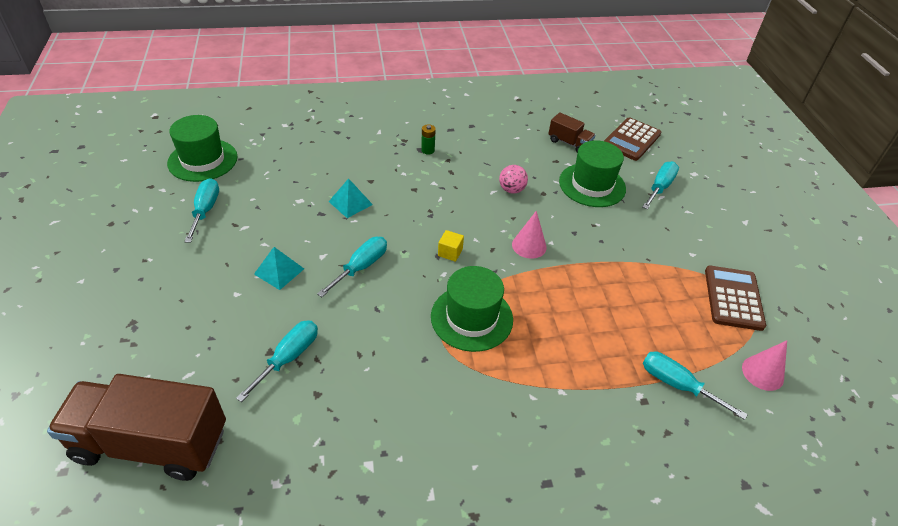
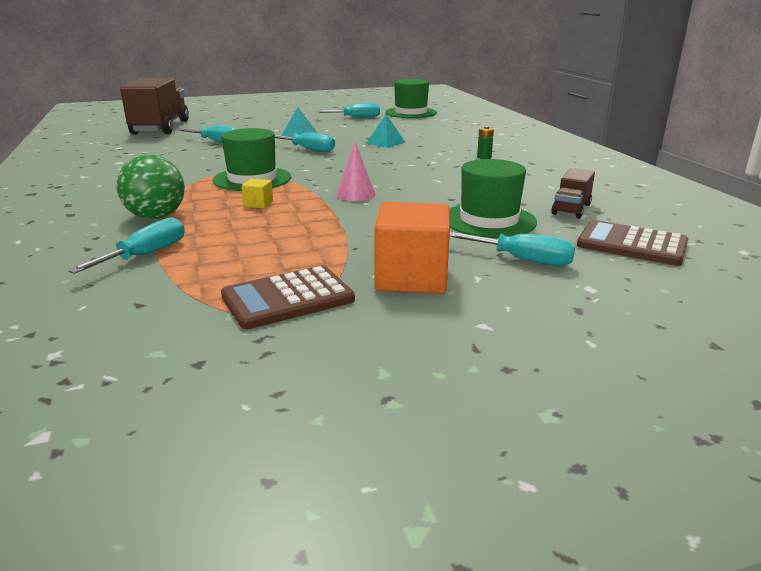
camera: 85 degrees right, 20 degrees down
(450, 252) = (334, 170): yellow cube -> yellow cube (258, 204)
(511, 190) = (446, 186): pink ball -> none
(587, 390) = (156, 217): none -> green ball
(693, 238) = (411, 278): none -> orange cube
(733, 298) = (288, 298): brown calculator -> brown calculator turned 150 degrees clockwise
(762, 373) = (144, 308): pink cone -> none

